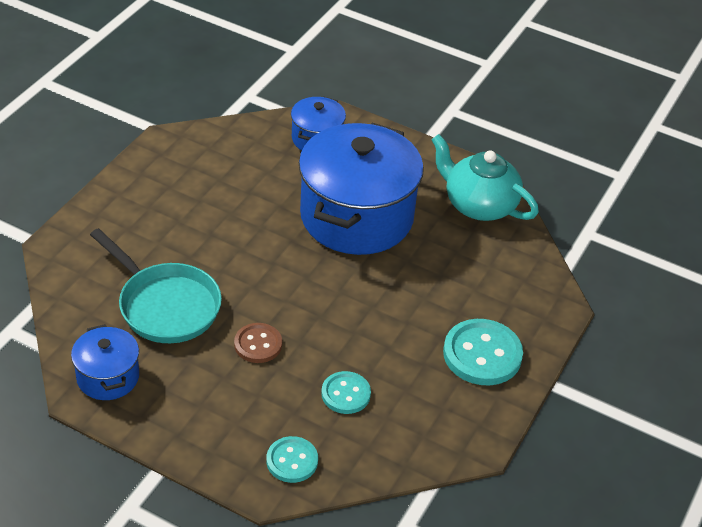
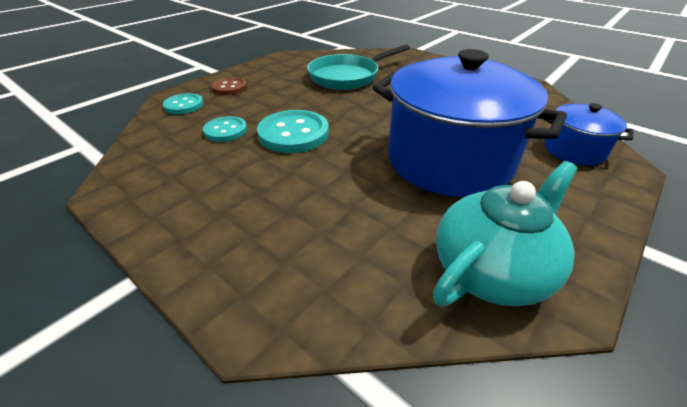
camera: 105 degrees right, 5 degrees down
(108, 377) = (294, 61): blue pot -> none
(258, 344) = (297, 102): brown button -> brown button (229, 87)
(482, 354) = (217, 217): turquoise button -> turquoise button (293, 134)

